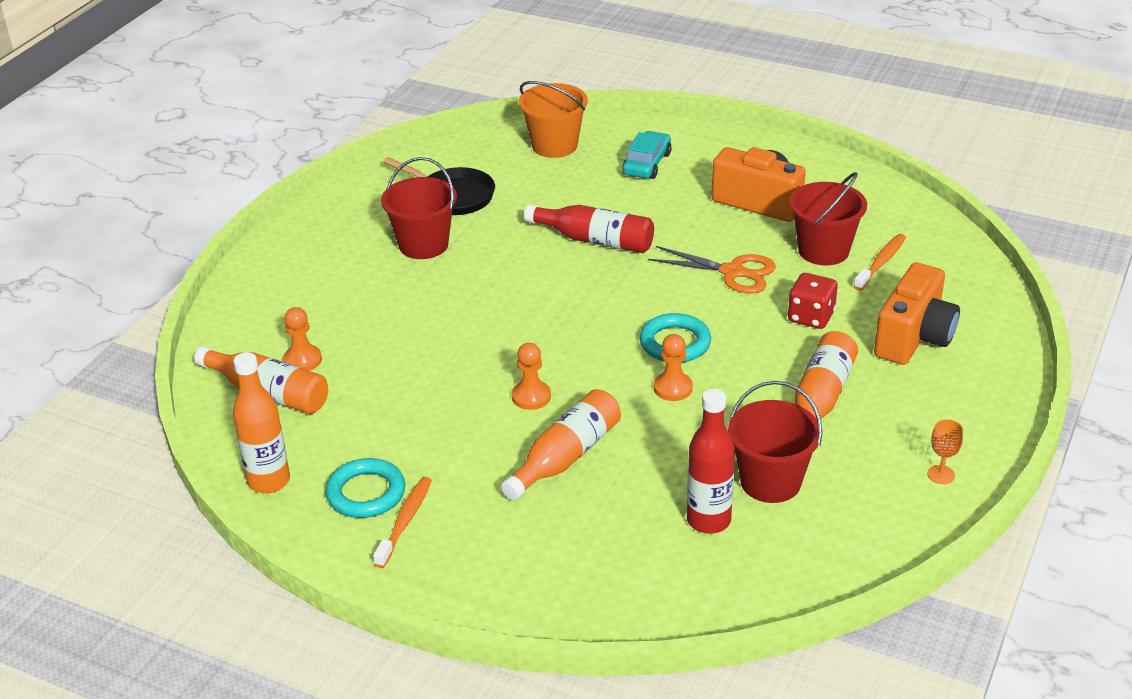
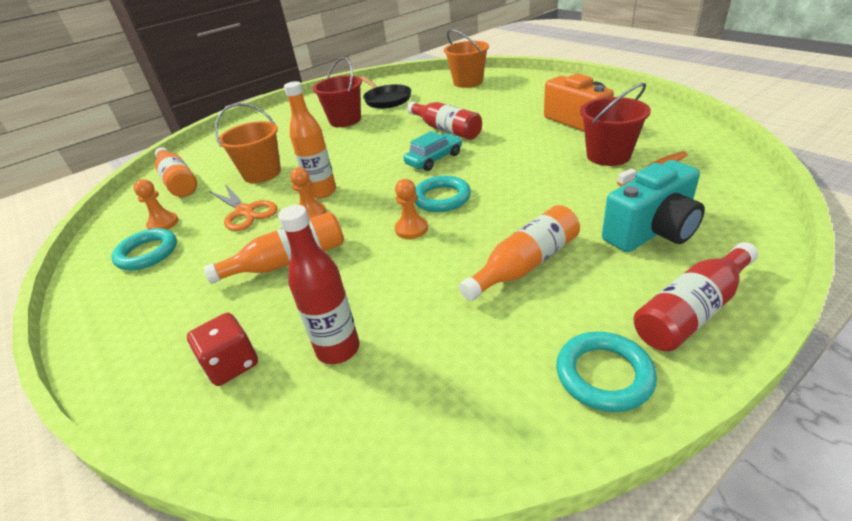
camera: 30 degrees right, 0 degrees up
(269, 481) = (113, 231): orange bottle -> orange bottle (322, 192)
(303, 360) = (216, 167): orange pawn -> orange pawn (163, 224)
(392, 355) = (262, 173): none -> orange bucket
(405, 521) = (143, 279): orange toothbrush -> none
(647, 164) = (516, 95): turquoise car -> turquoise car (434, 159)
(732, 272) = (524, 159): orange scissors -> orange scissors (245, 212)
(770, 481) = (422, 328): red bucket -> none
(811, 317) = (564, 199): red dice -> red dice (232, 364)
(914, 337) = (651, 231): orange camera -> turquoise camera
(941, 474) = (604, 375): orange goblet -> turquoise ring
(980, 406) = (692, 310): none -> red bottle

